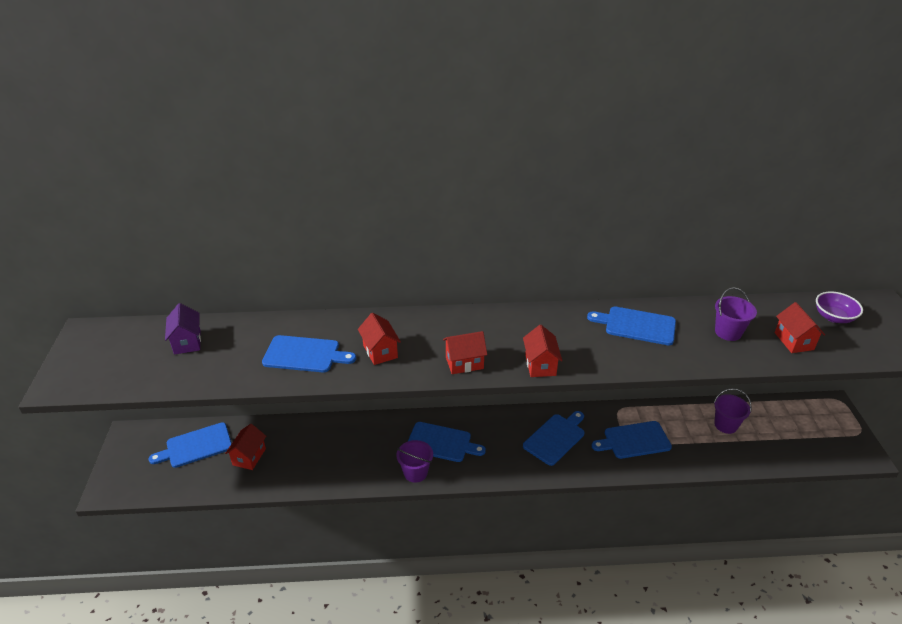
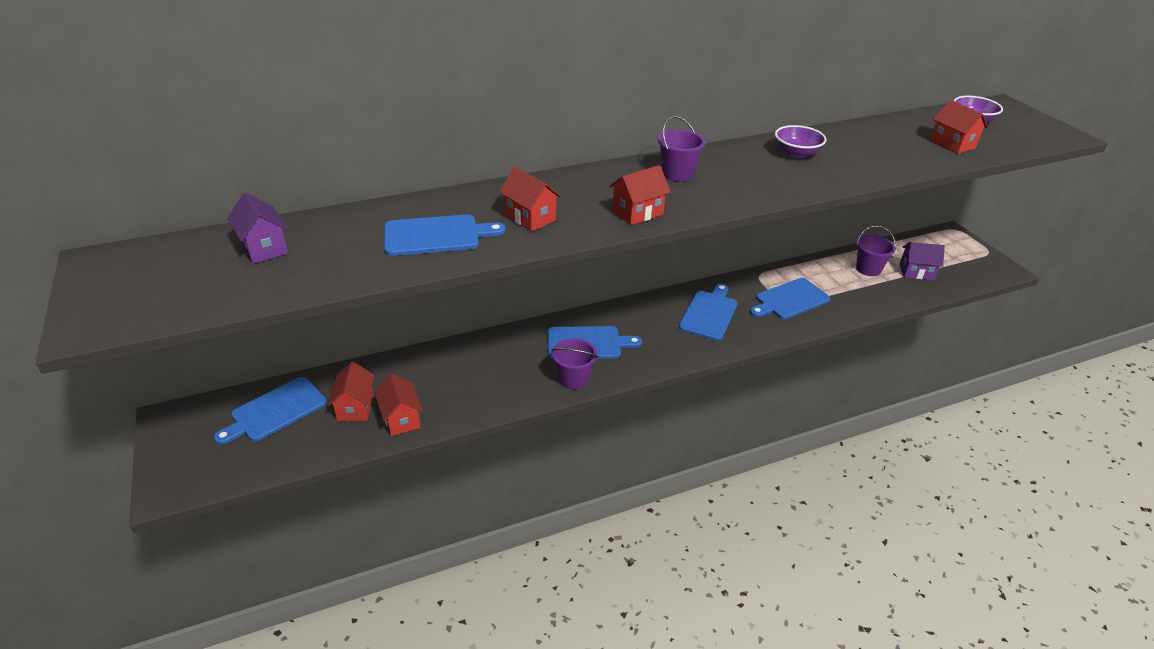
camera: 20 degrees left, 0 degrees up
(540, 365) = (722, 201): red house -> red house (401, 419)
(636, 325) = (796, 153): blue cutting board -> purple bowl
(728, 332) = (887, 146): purple bucket -> purple bucket (677, 174)
(771, 438) = (916, 272): none -> purple house

